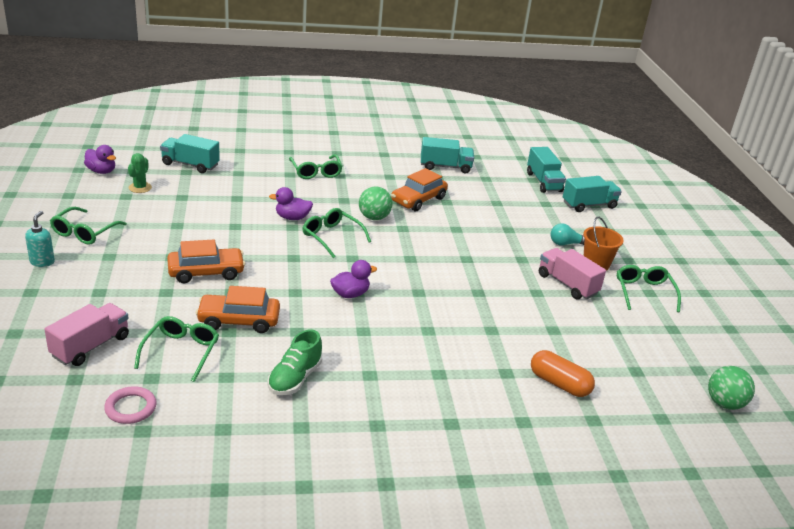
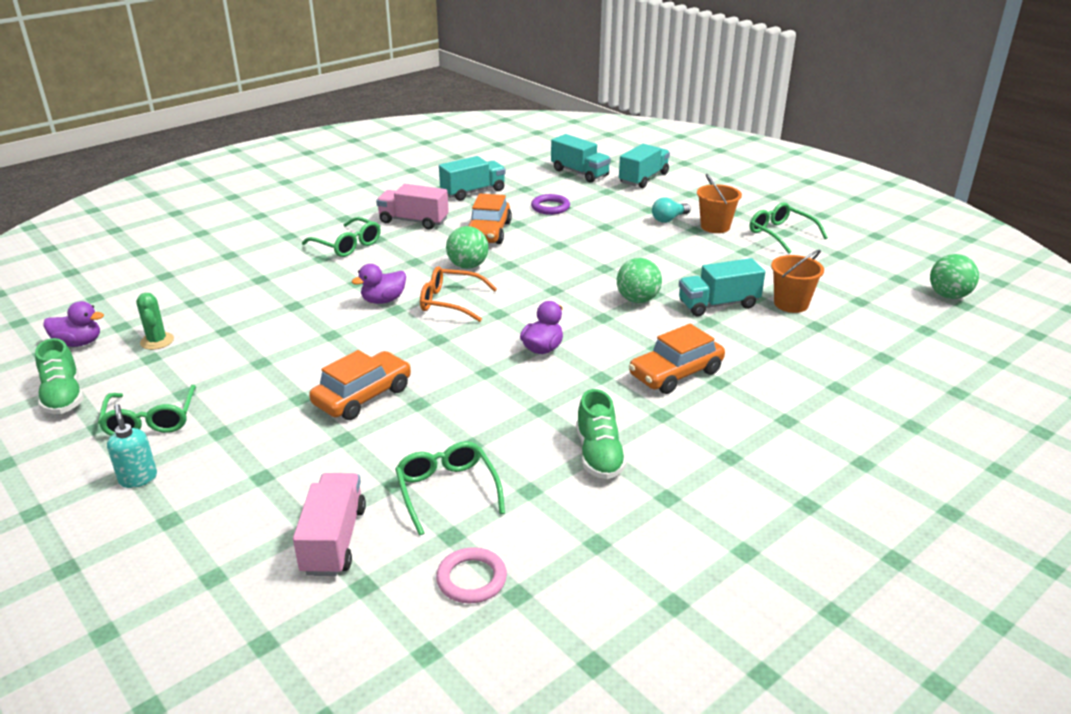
camera: 30 degrees left, 0 degrees up
(60, 199) = (63, 397): none -> green shoe
(190, 165) = (188, 292): turquoise truck -> turquoise truck (718, 304)
(239, 321) = (466, 428): orange car -> orange car (676, 373)
(332, 237) = (450, 302): green glasses -> orange glasses
(460, 291) = (637, 300): none -> green ball
(486, 199) = (550, 207): none -> purple ring
(559, 384) = (820, 340): orange capsule -> none
(567, 284) = (716, 253): pink truck -> pink truck (413, 221)
(574, 347) = (791, 304): none -> orange bucket

